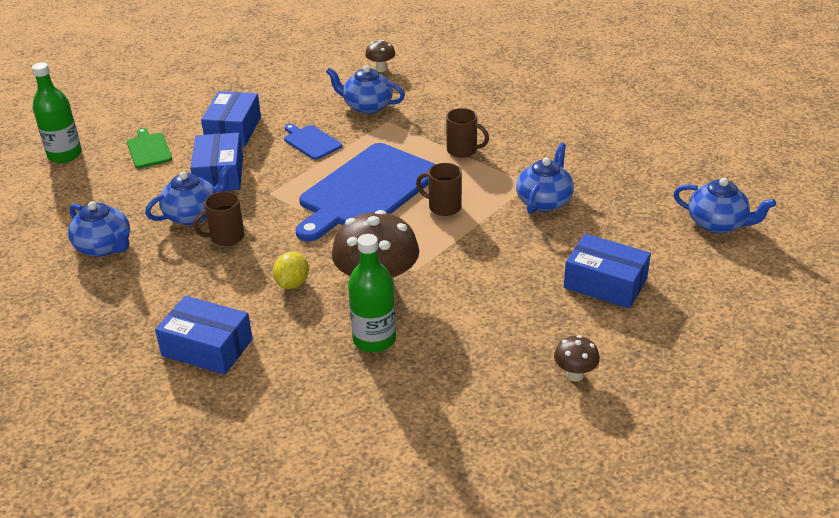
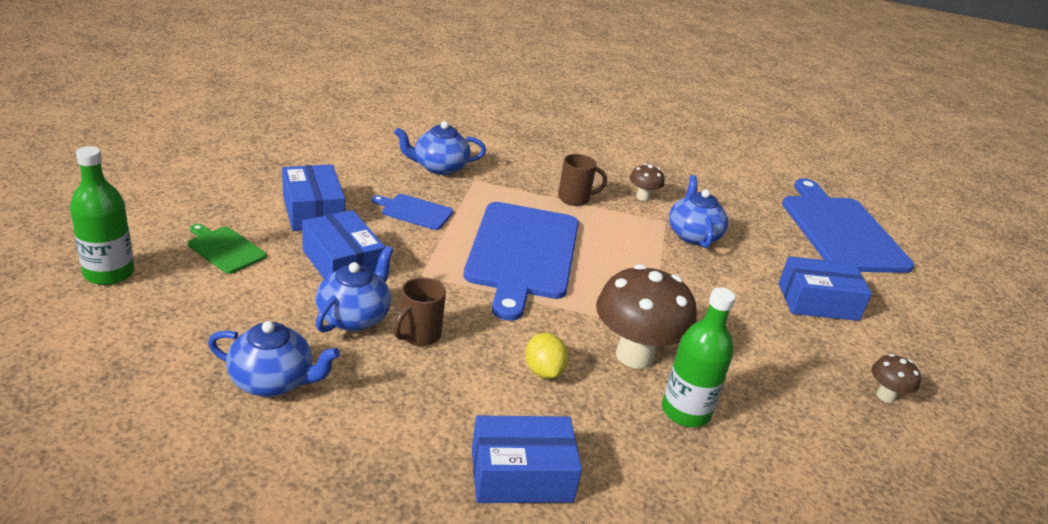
camera: 35 degrees left, 5 degrees down
(381, 69) = (417, 129): brown mushroom -> brown mushroom (643, 197)
(443, 207) = (612, 257): brown mug -> none
(717, 224) = (841, 231): blue teapot -> blue cutting board

